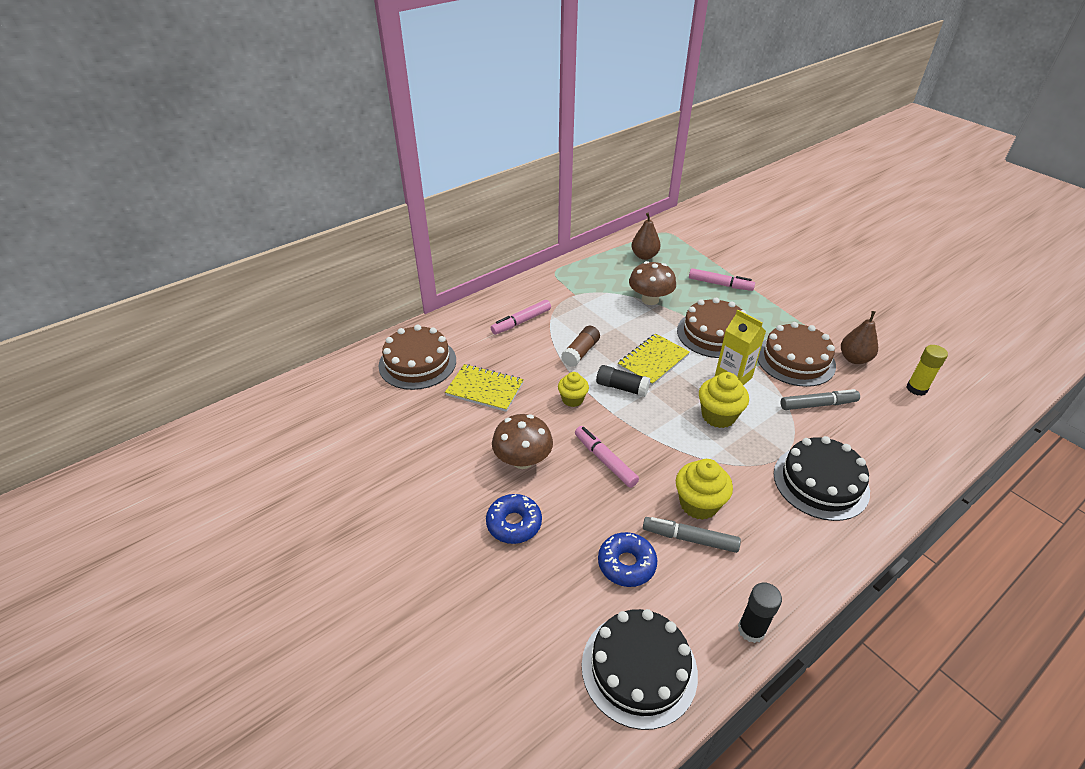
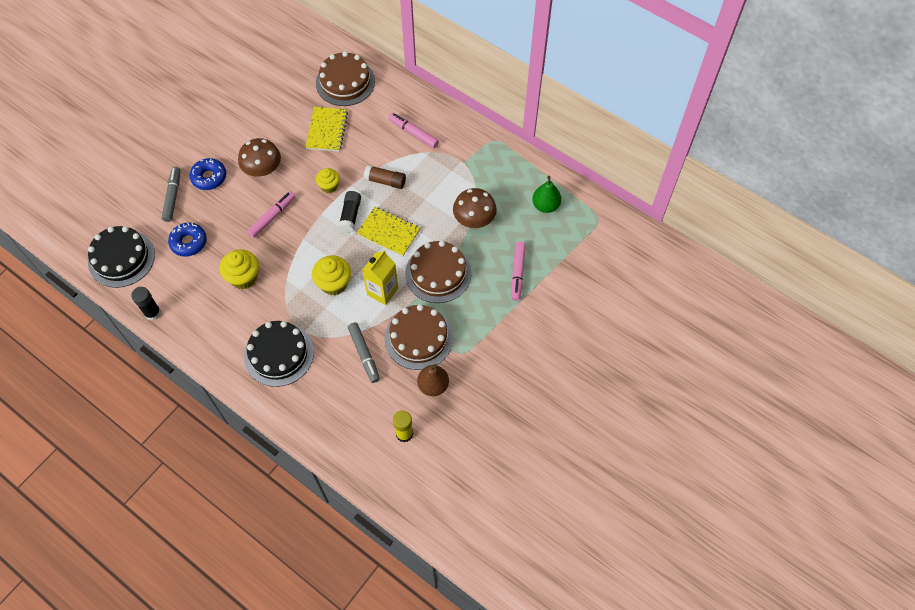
camera: 75 degrees right, 20 degrees up
(644, 256) = (545, 205): brown pear -> green pear
(689, 539) = (214, 275): grey marker -> grey marker (172, 197)

